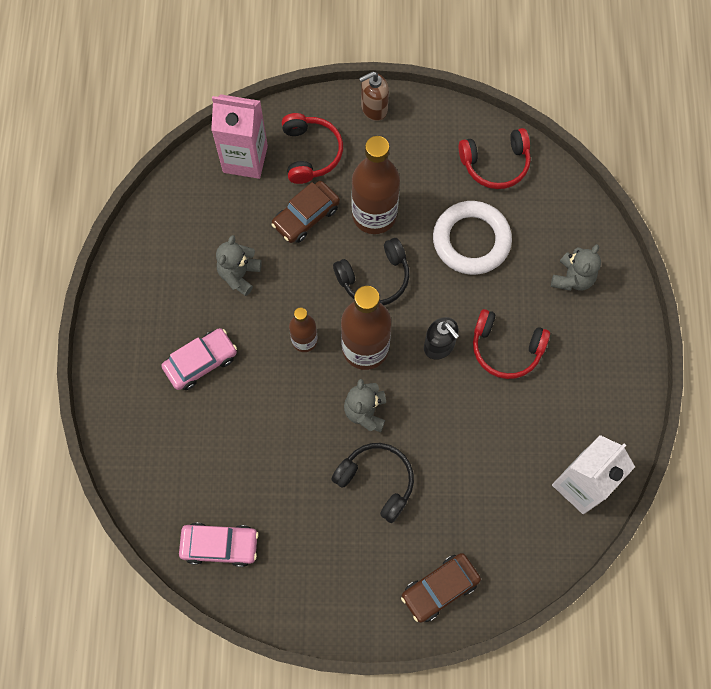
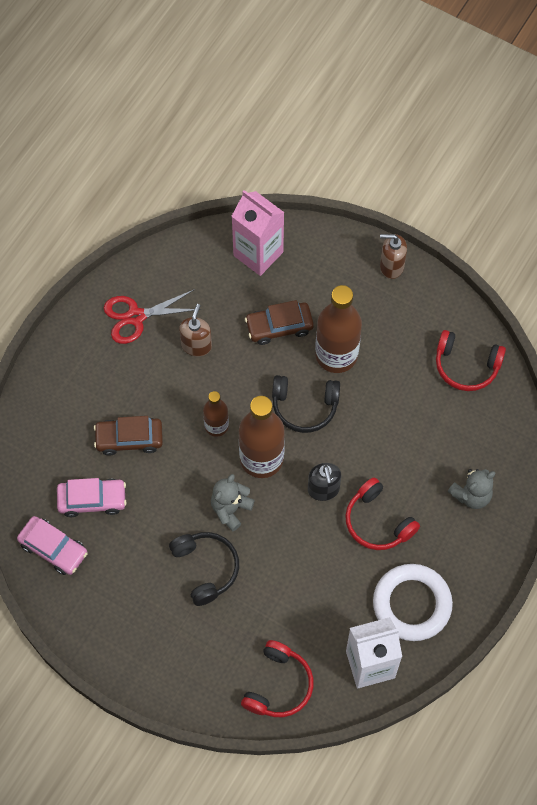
camera: 30 degrees right, 5 degrees down
(165, 278) = (136, 317): none -> red scissors
(201, 362) = (124, 398): pink car -> pink car (92, 500)
(239, 274) = (196, 345): grey teddy bear -> brown soap dispenser
(310, 153) = (315, 276): red headphones -> red headphones (278, 685)
(440, 588) = (204, 679): brown car -> brown car (129, 439)
(471, 240) = (405, 418): white ring -> white ring (412, 604)

